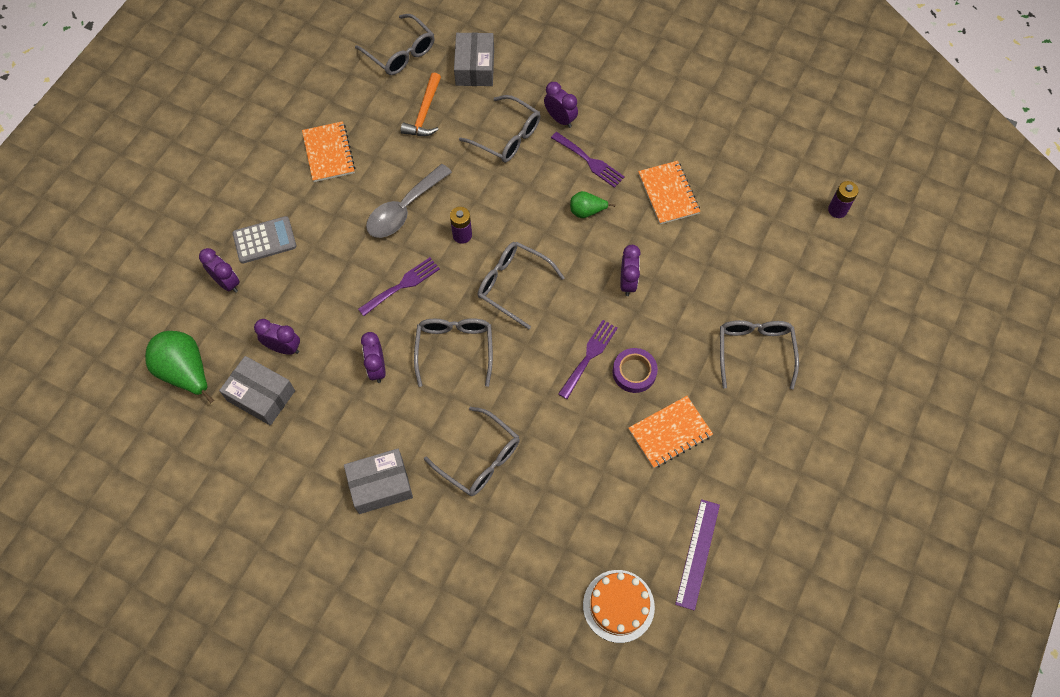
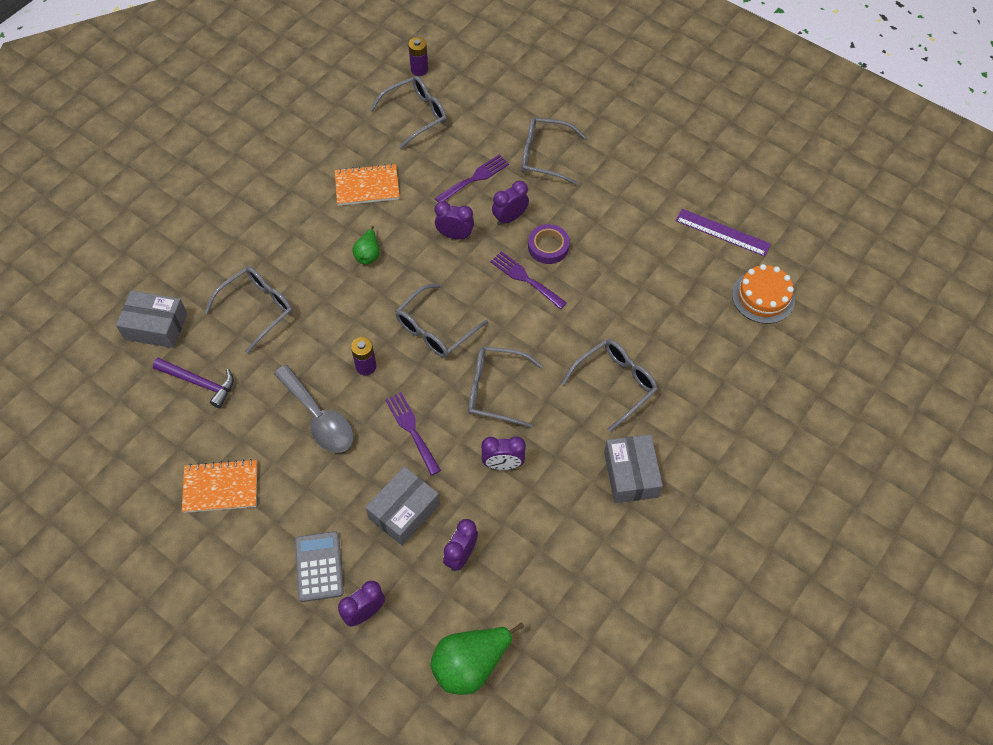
camera: 80 degrees left, 5 degrees down
(261, 396) = (514, 583): grey box -> grey box (404, 511)
(401, 53) = (107, 397): grey glasses -> grey glasses (416, 115)
(424, 113) = (199, 383): orange hammer -> purple hammer
(560, 119) = (251, 259): purple clock -> purple clock (510, 218)
(589, 161) = (311, 242): purple fork -> purple fork (474, 178)
(670, 433) = (611, 231): orange notebook -> none

